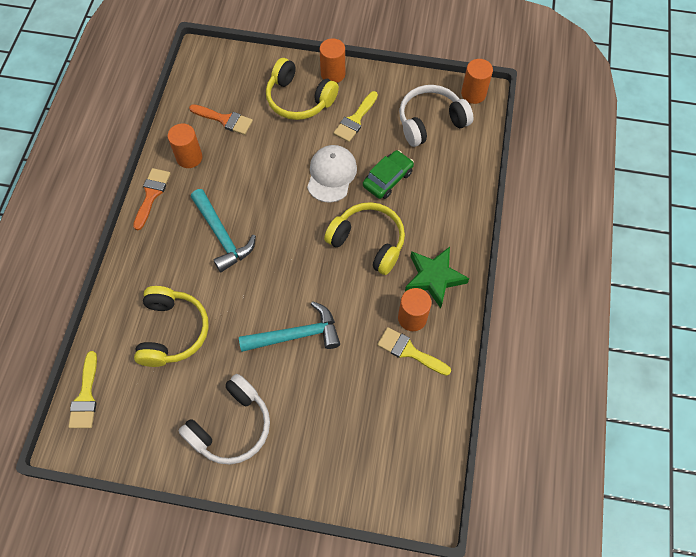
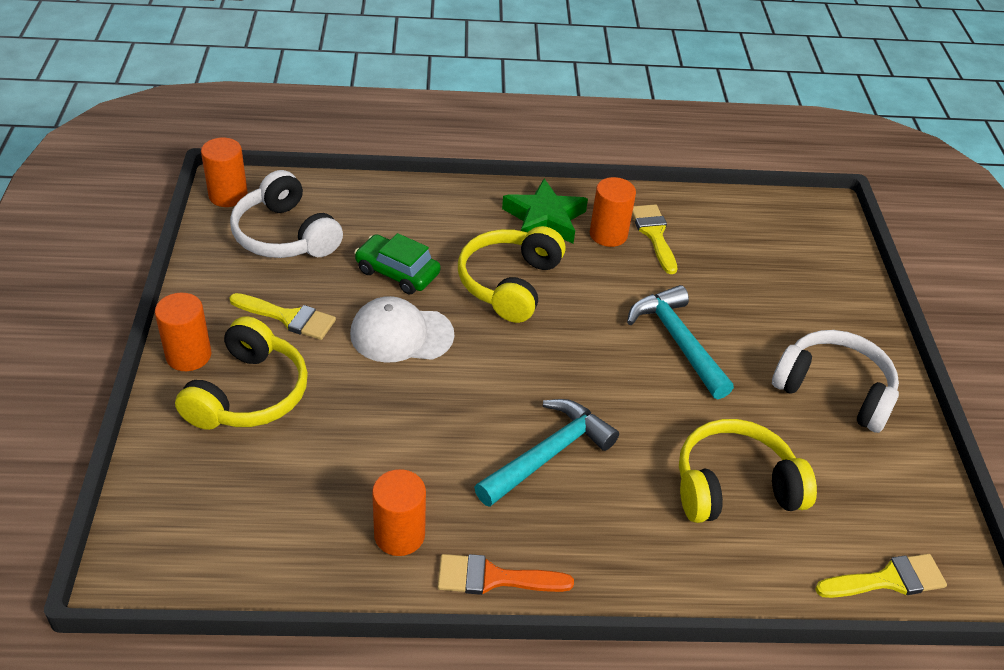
camera: 105 degrees left, 20 degrees down
(225, 120) = (304, 495): orange brush -> none
(409, 351) = (654, 234): yellow brush -> yellow brush turned 150 degrees clockwise

